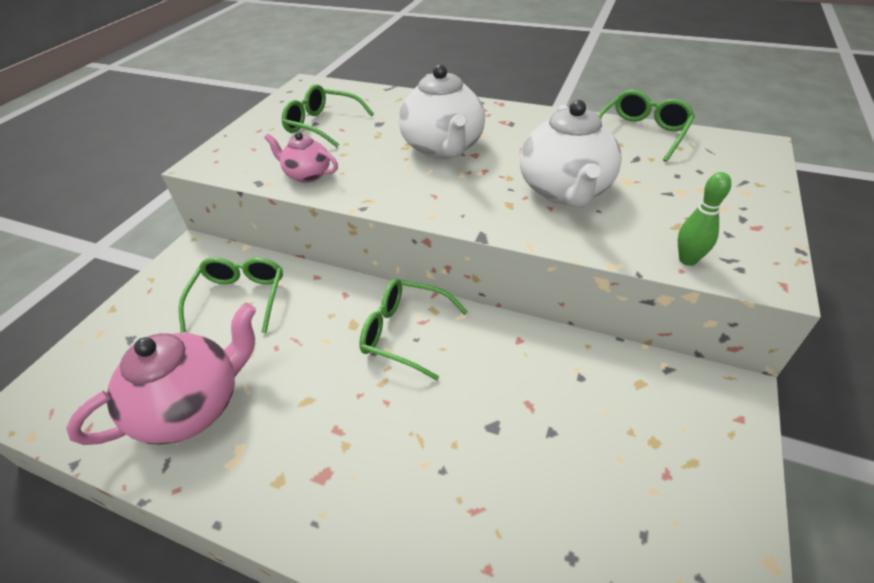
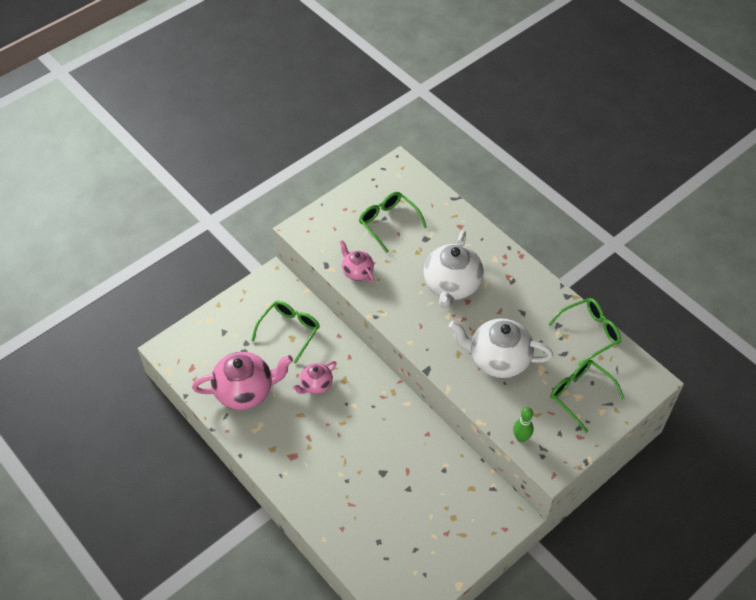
camera: 25 degrees right, 10 degrees up
(312, 348) = (316, 385): none -> pink teapot
(404, 332) = (369, 399): green glasses -> green glasses (580, 394)
(565, 191) = (498, 359): white teapot -> white teapot turned 75 degrees clockwise

